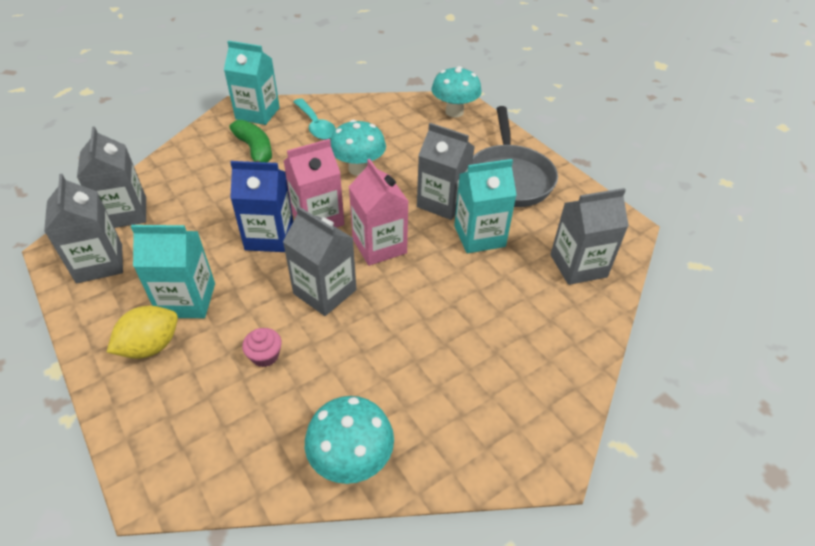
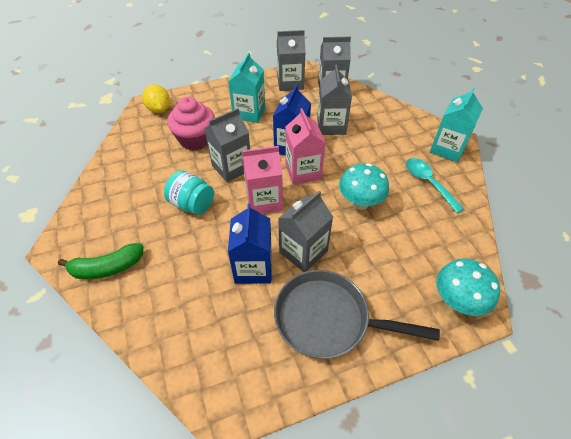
camera: 105 degrees right, 5 degrees up
(151, 346) = (222, 101): yellow lemon -> yellow lemon (159, 109)
(255, 150) = (393, 145): green banana -> green banana (107, 268)
(265, 356) = (195, 139): pink cupcake -> pink cupcake, size x2.14
(316, 126) = (428, 183): turquoise spoon -> turquoise spoon turned 75 degrees clockwise
(351, 459) = (115, 165): turquoise mushroom -> none
(407, 317) = (192, 204): none -> turquoise jar
(479, 236) = (253, 268): turquoise carton -> blue carton
(578, 266) = (191, 334): grey carton -> grey carton (331, 126)

